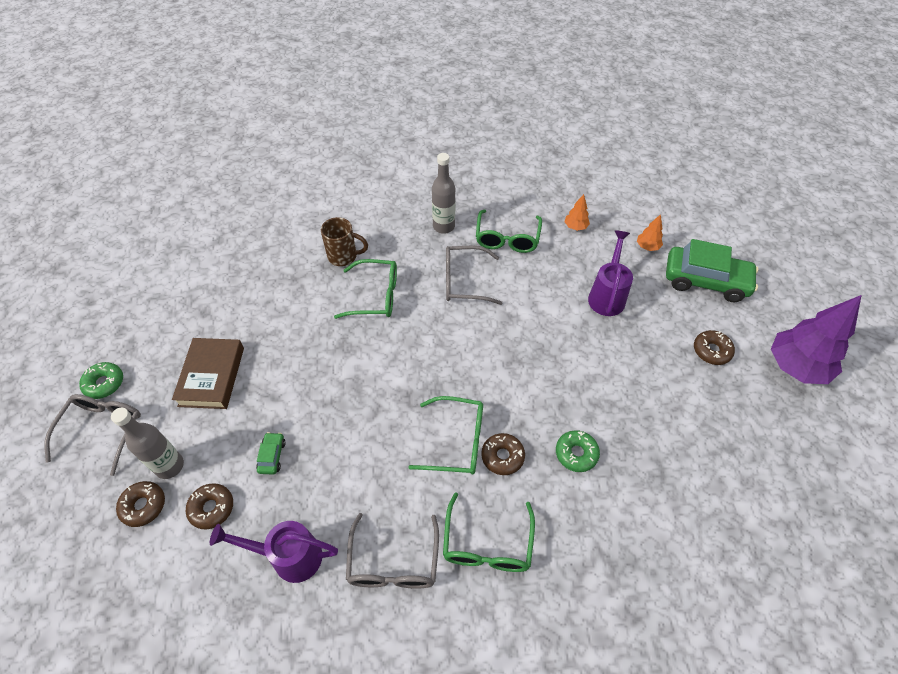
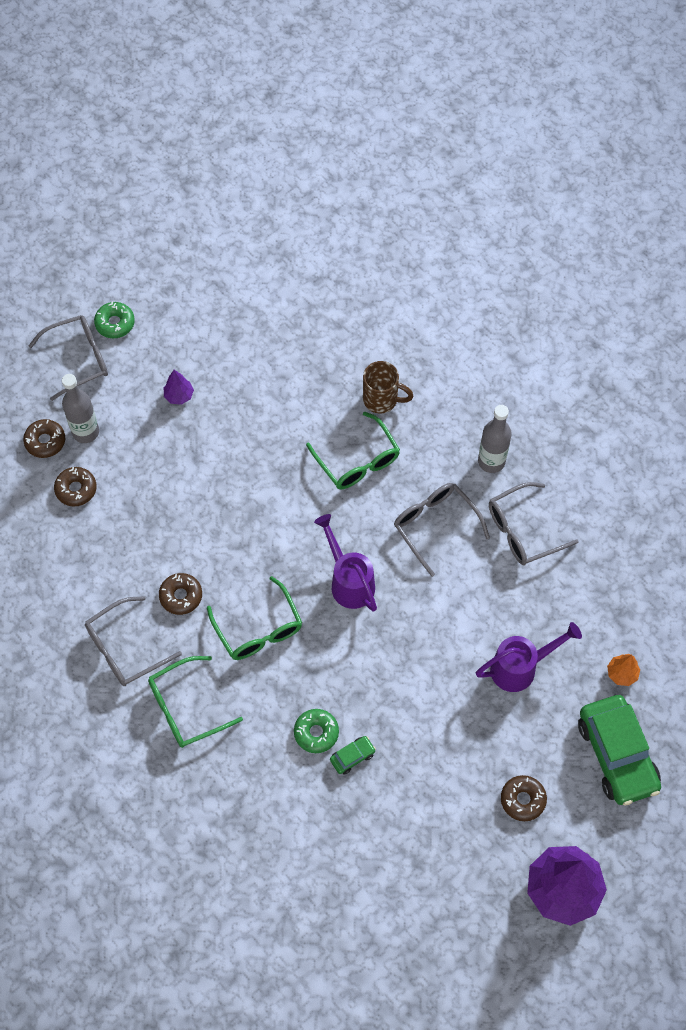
camera: 55 degrees right, 10 degrees up
(212, 376) = (179, 396): brown book -> purple tree
(272, 456) = (145, 498): green car -> green car (352, 757)
(289, 556) = (79, 572): purple watering can -> purple watering can (349, 581)
(343, 256) = (381, 399): brown mug -> brown mug turned 45 degrees counterclockwise
(502, 456) = (270, 674): brown donut -> brown donut (181, 596)
(507, 239) = (523, 531): green glasses -> grey glasses
(575, 227) = (594, 587): orange tree -> none

